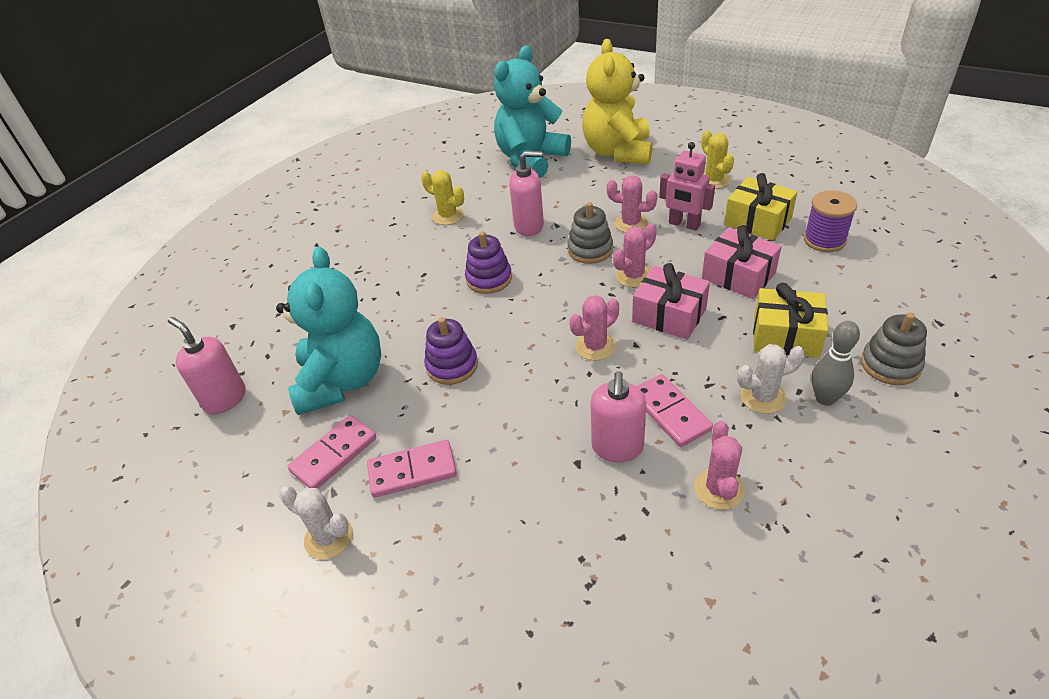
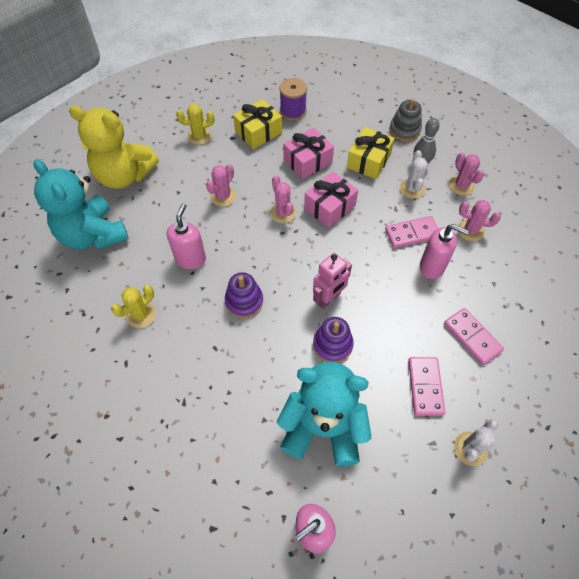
camera: 80 degrees left, 15 degrees up
(334, 455) = (398, 440): pink domino -> pink domino (472, 337)
(590, 250) = (241, 229): grey stacking toy -> none
(595, 346) = (344, 254): pink cactus -> pink cactus (461, 186)
(684, 224) = (241, 169): pink robot -> pink robot (329, 298)

